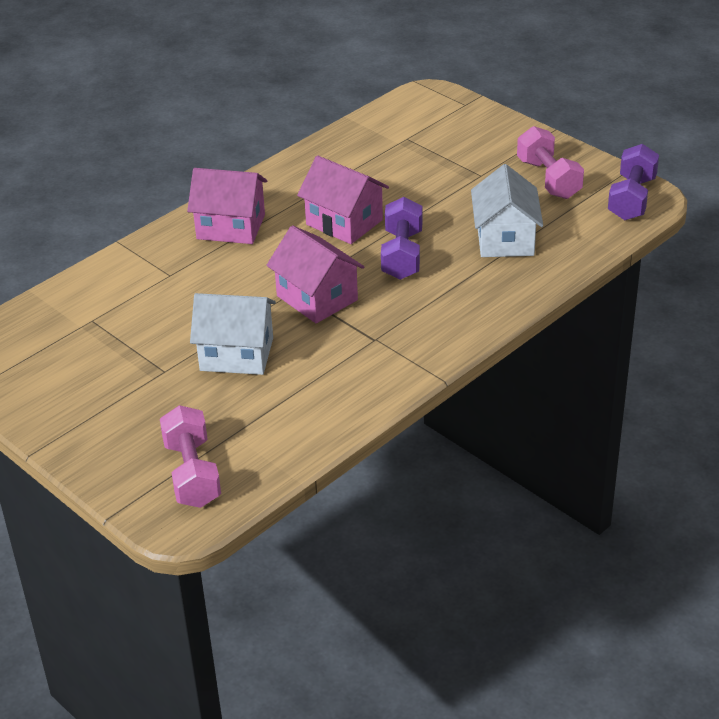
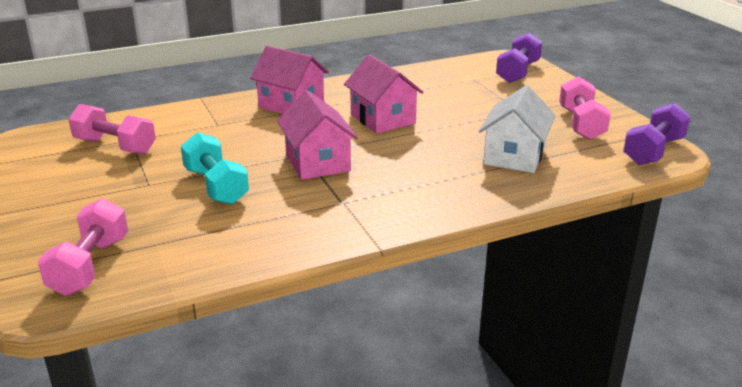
camera: 20 degrees right, 10 degrees down
(83, 334) = (115, 146): none -> pink dumbbell
(236, 354) = (216, 186): white house -> turquoise dumbbell
(402, 255) = (414, 149): purple dumbbell -> purple dumbbell (517, 72)

